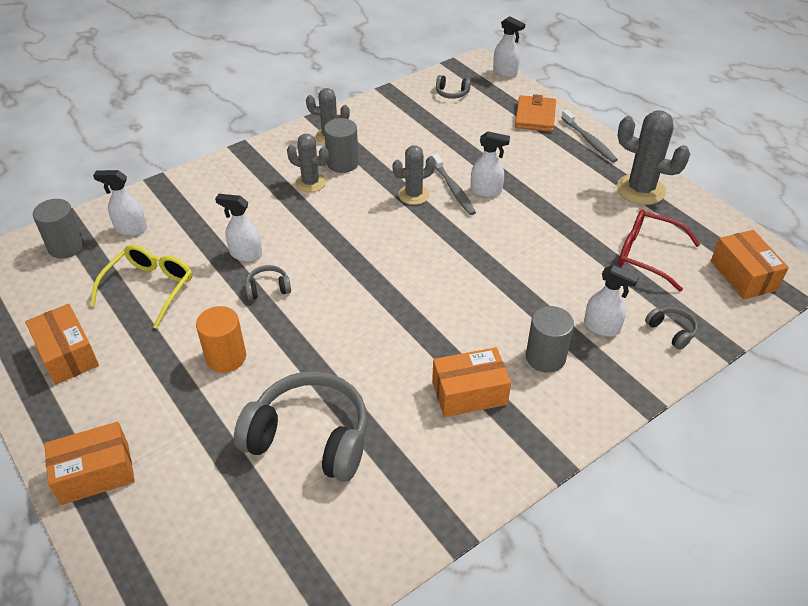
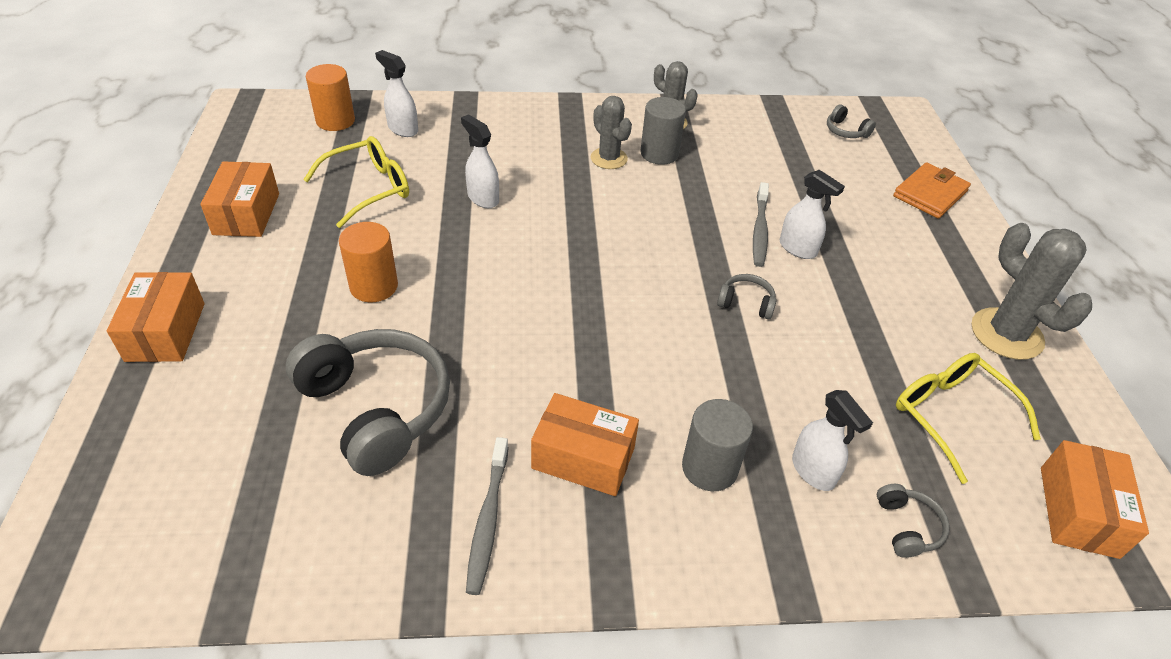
camera: 30 degrees right, 0 degrees up
(66, 247) = (335, 121): grey cylinder -> orange cylinder
(95, 473) = (165, 332): orange box -> orange box turned 75 degrees clockwise
(268, 288) = (473, 240): grey headphones -> grey headphones (746, 303)
(413, 195) = (708, 216): grey cactus -> none
(505, 72) = (931, 133): white spray bottle -> none
(589, 141) = (980, 248): grey toothbrush -> grey toothbrush (488, 520)
(648, 255) = (951, 416): red glasses -> yellow glasses

